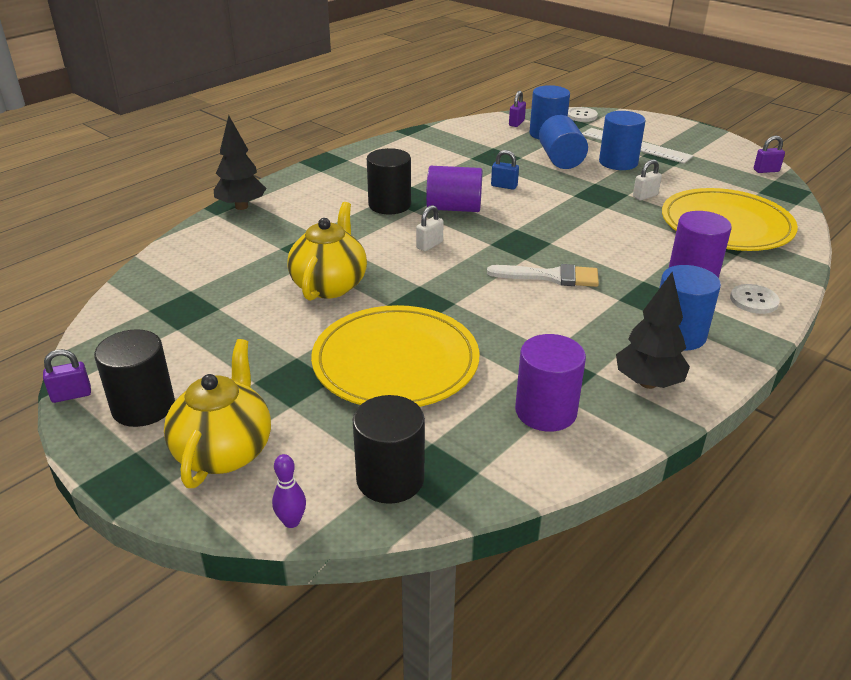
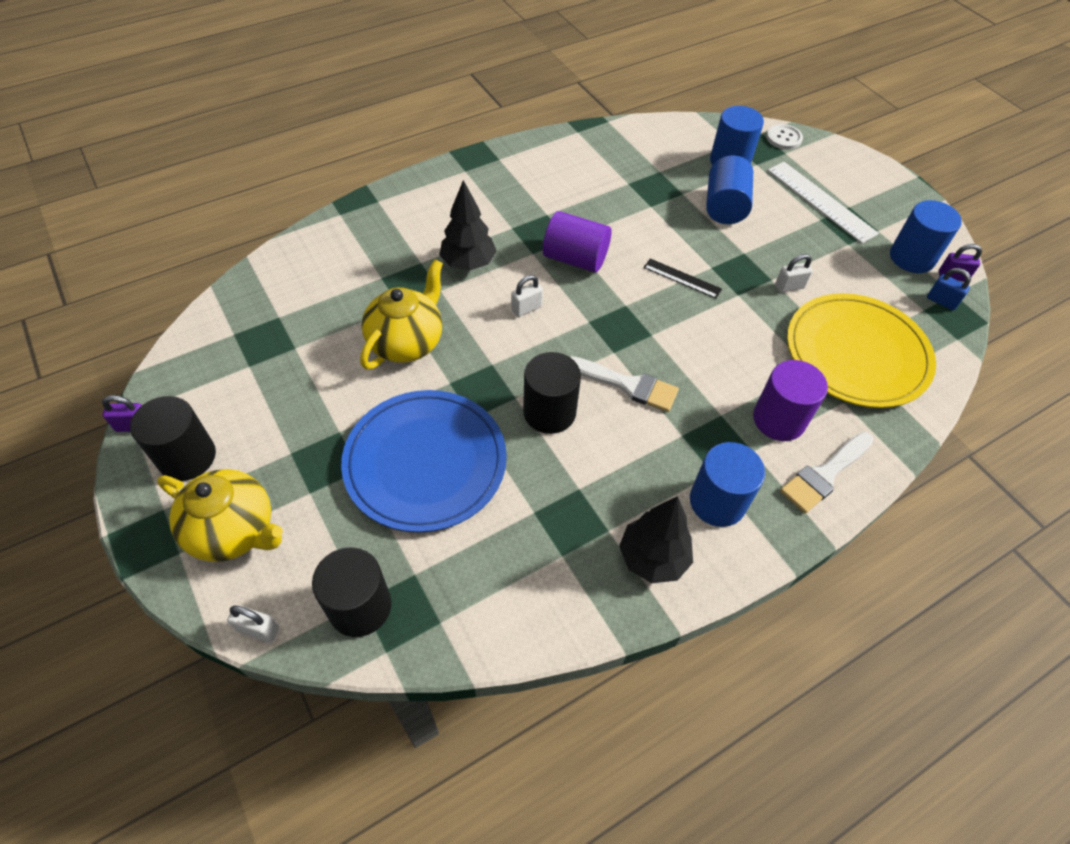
camera: 15 degrees right, 20 degrees up
(224, 451) = (234, 530): yellow teapot -> yellow teapot turned 90 degrees clockwise
(241, 206) = (367, 208): black tree -> black tree (468, 263)
(291, 521) = (258, 630): purple bowling pin -> white padlock
(389, 205) = (512, 239): black cylinder -> black cylinder (549, 412)
(395, 362) = (425, 462): yellow plate -> blue plate
(504, 186) = (643, 236): blue padlock -> blue padlock (941, 301)
(516, 123) = (704, 136): purple padlock -> none
(546, 411) = (536, 566): purple cylinder -> none
(554, 205) = (682, 278): none -> black ruler
(618, 162) = (786, 225): blue cylinder -> blue cylinder (911, 257)
(754, 300) = (824, 474): white button -> white brush

